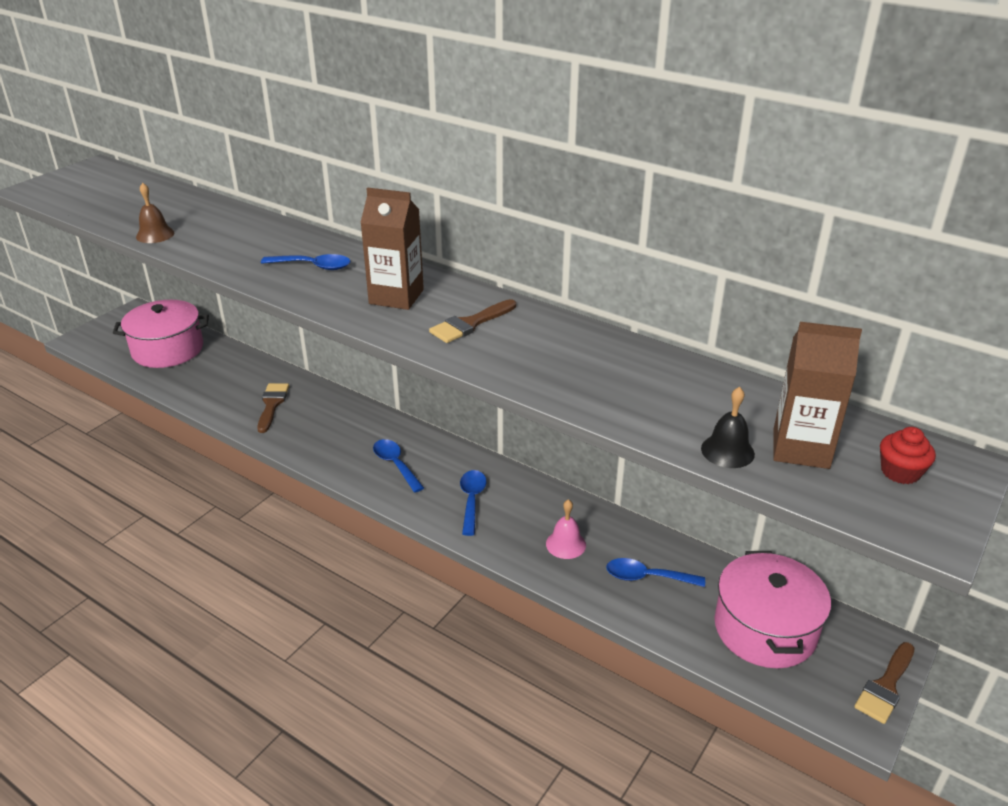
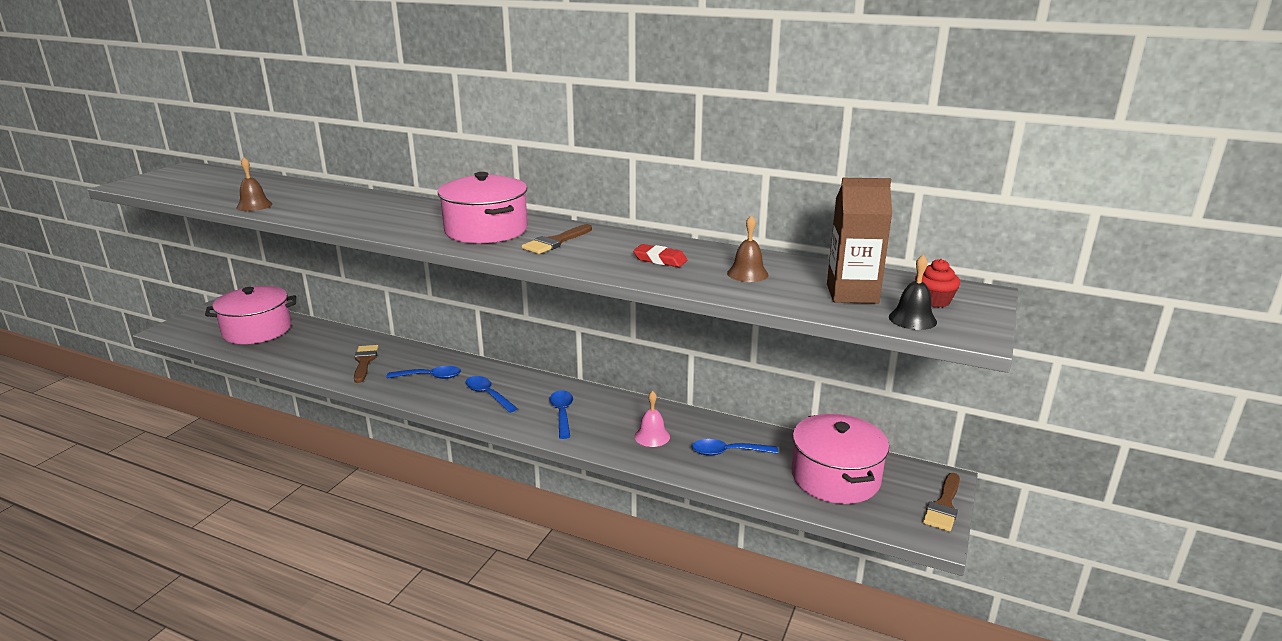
camera: 10 degrees left, 10 degrees down
(313, 266) = (406, 216): blue spoon -> blue spoon (430, 377)
(396, 297) = (486, 230): brown carton -> pink pot
(583, 366) = (660, 260): none -> red eraser
(682, 400) = (747, 274): none -> brown bell
(727, 451) = (794, 299): black bell -> black bell (912, 319)

